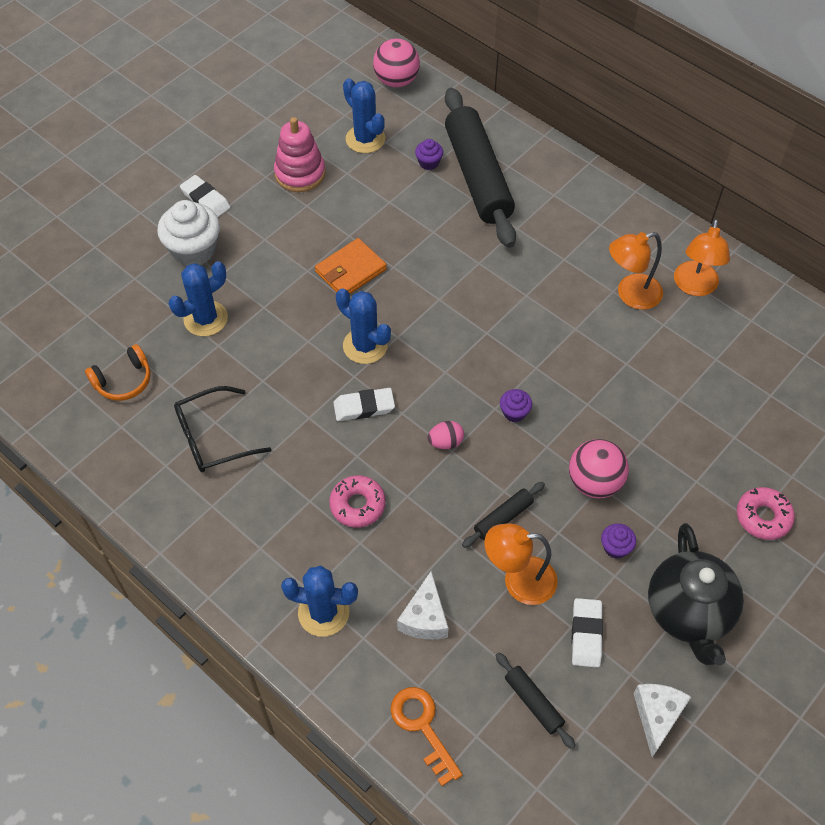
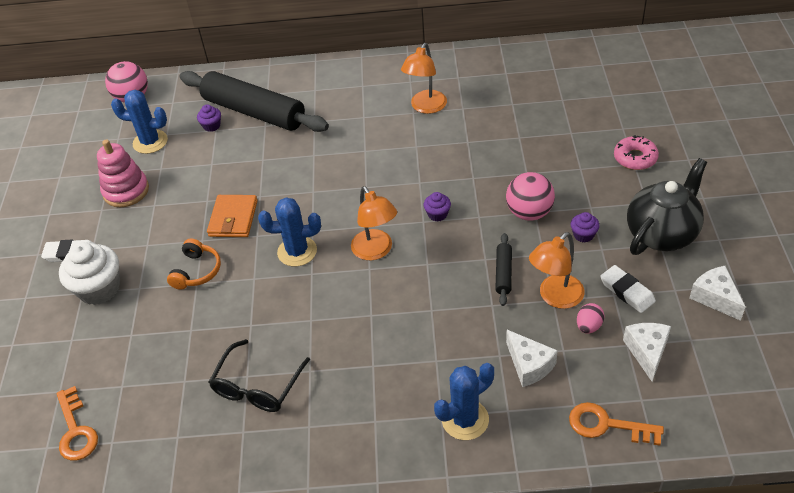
camera: 40 degrees left, 10 degrees down
(66, 357) = (76, 430): none -> orange key
(123, 381) = (143, 407): orange headphones -> orange headphones (197, 271)
(205, 319) = (161, 322): blue cactus -> none
(357, 505) = (407, 341): pink donut -> none
(364, 407) = (340, 285): white eraser -> none
(445, 442) = (417, 262): pink egg -> pink egg (588, 326)
(533, 702) = (647, 352): black rolling pin -> white cheese
(688, 612) = (662, 234): black teapot -> black teapot turned 90 degrees counterclockwise
(694, 287) = (455, 78): orange lamp -> orange lamp (376, 251)

